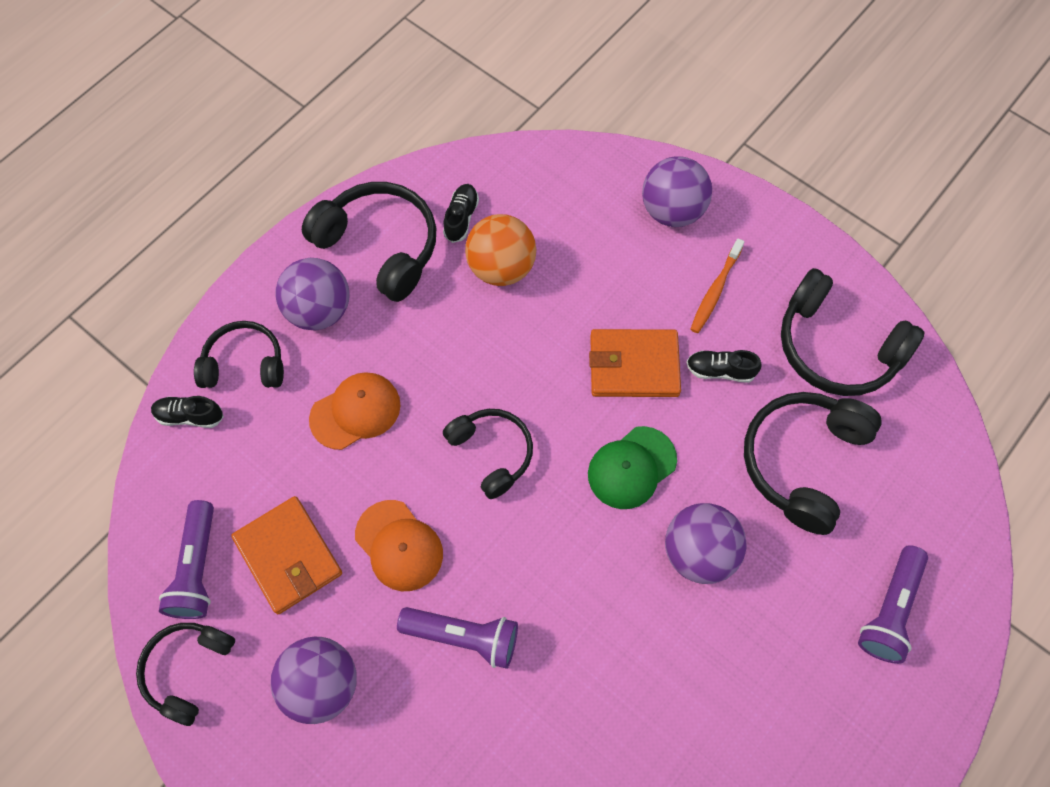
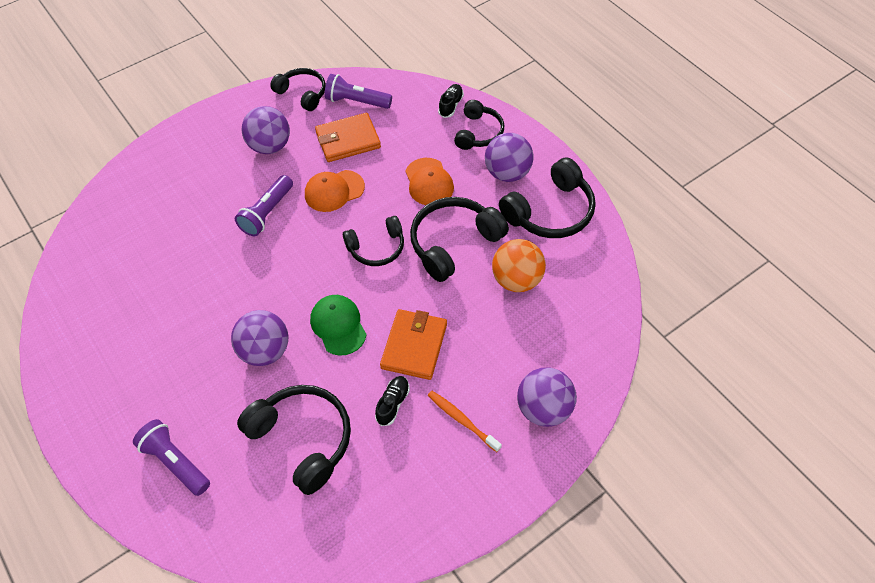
camera: 105 degrees right, 10 degrees down
(461, 218) = (565, 263): black shoe -> none
(836, 347) = (387, 498): black headphones -> black headphones (453, 243)

